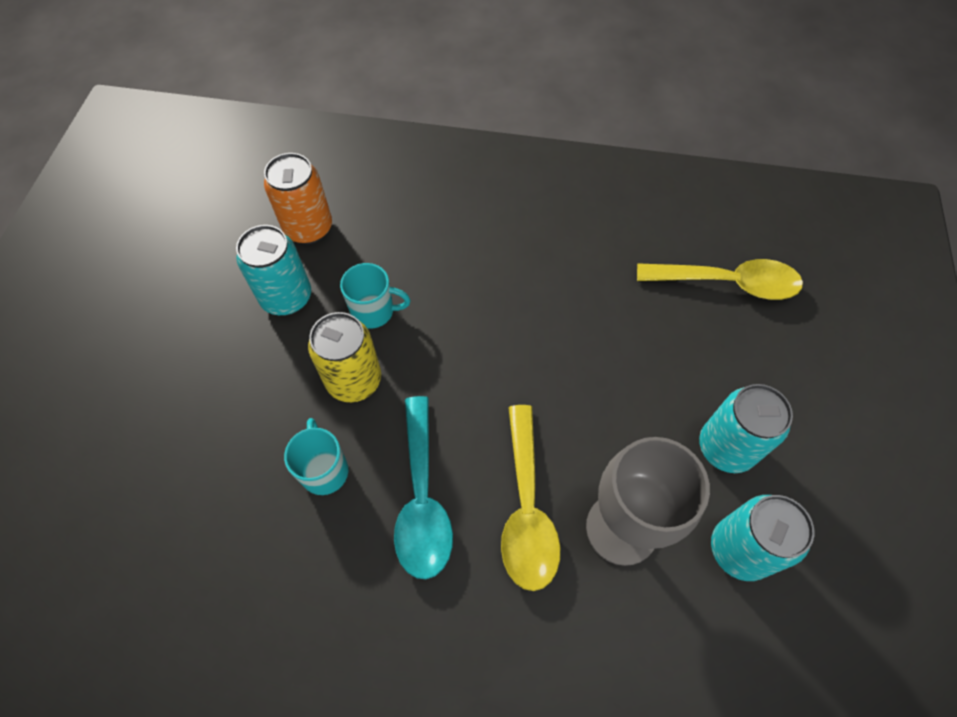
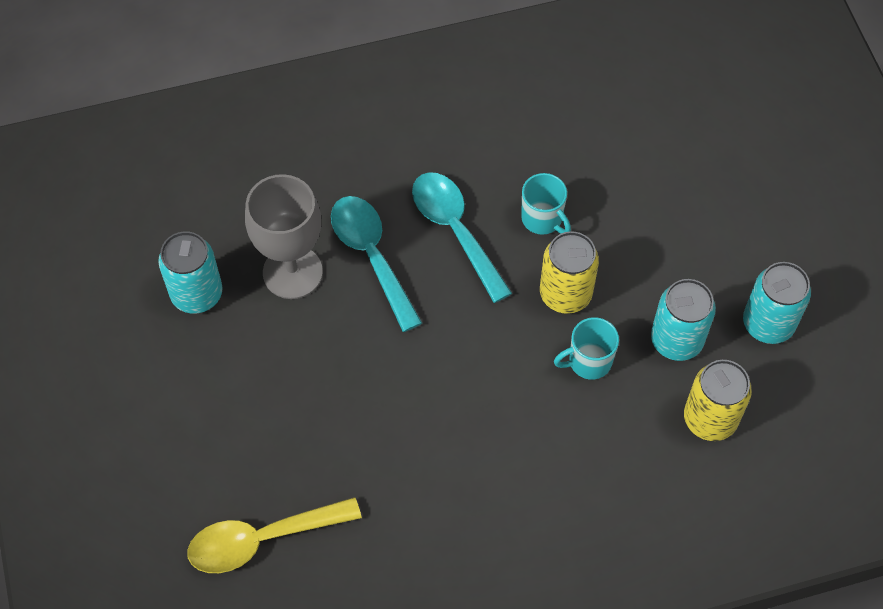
camera: 155 degrees right, 0 degrees up
(308, 228) = (710, 419): orange can -> yellow can
(526, 509) = (371, 256): yellow spoon -> turquoise spoon
(725, 447) = (225, 369): turquoise can -> turquoise can (768, 324)

